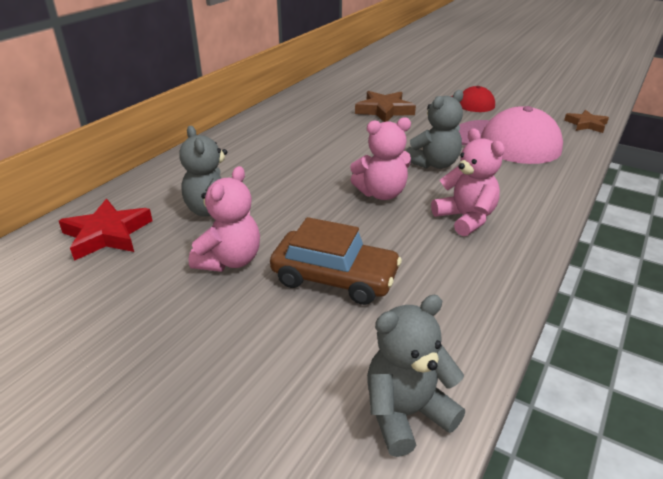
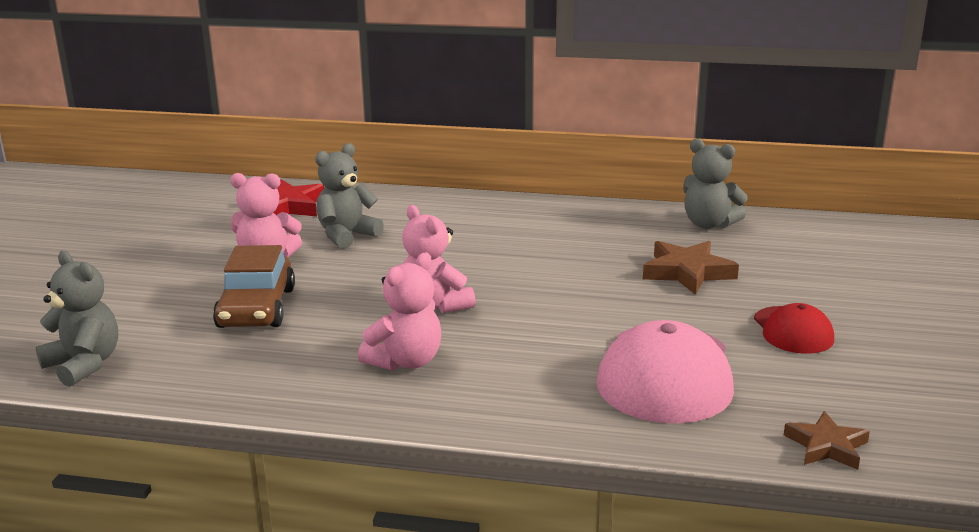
camera: 70 degrees right, 10 degrees down
(434, 164) = (540, 327): grey teddy bear -> grey teddy bear (709, 224)

